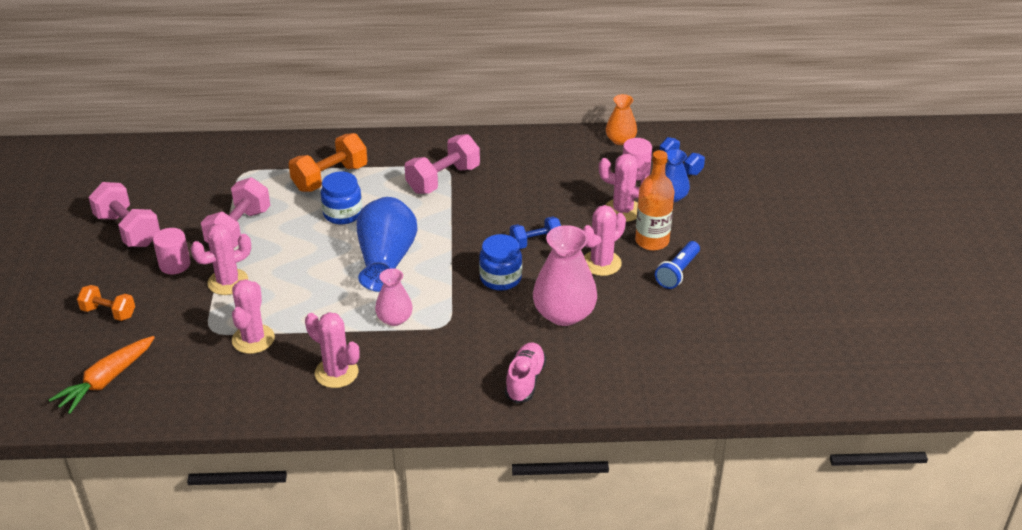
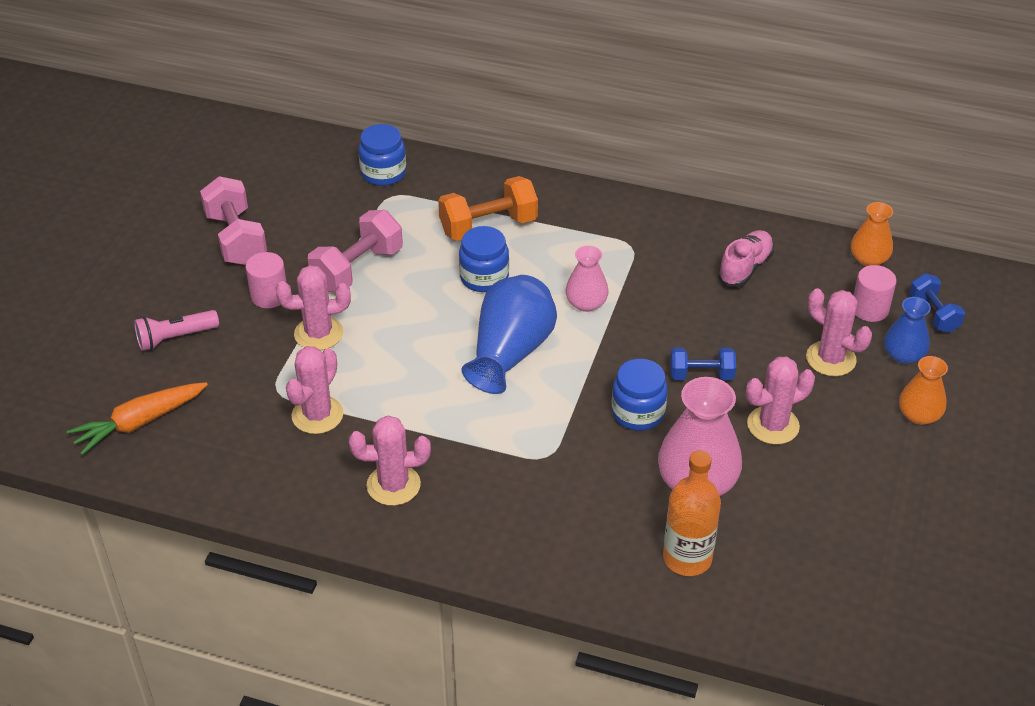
camera: 20 degrees right, 5 degrees up
(108, 312) = (175, 338): orange dumbbell -> pink flashlight
(229, 158) = (383, 173): none -> blue jar
(336, 373) = (393, 485): pink cactus -> pink cactus turned 60 degrees counterclockwise
(394, 318) = (489, 433): pink vase -> pink vase (586, 303)
(443, 179) = (622, 261): pink dumbbell -> none
(525, 380) = (611, 560): pink shoe -> pink shoe (745, 268)
(652, 241) = (851, 411): orange bottle -> orange bottle (687, 558)
(678, 272) = (867, 464): blue flashlight -> none
(699, 232) = (919, 415): none -> orange vase

